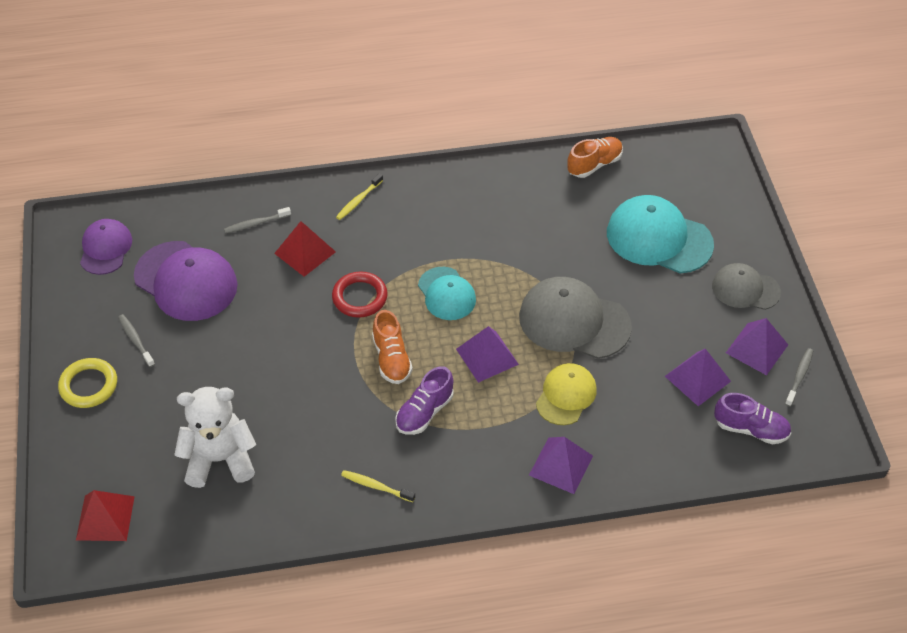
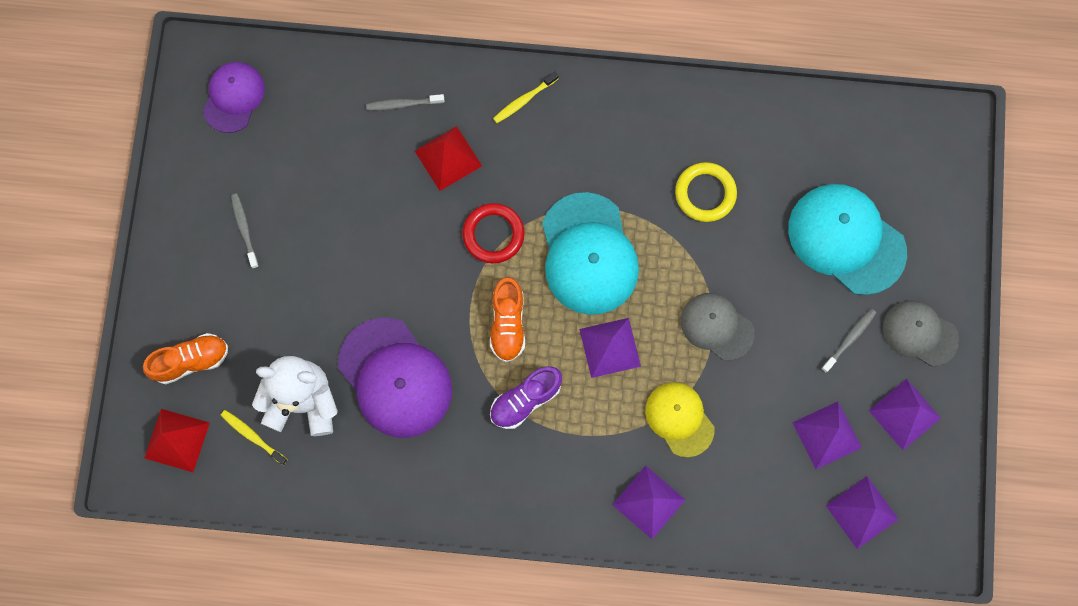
camera: 15 degrees right, 25 degrees up
(89, 385) = (186, 275): yellow ring -> yellow ring (705, 193)
(186, 281) = (311, 164): purple cap -> purple cap (395, 378)
(376, 486) = (453, 476): yellow toothbrush -> yellow toothbrush (252, 436)
(446, 294) = (588, 254): turquoise cap -> turquoise cap, size x1.64
(566, 395) = (679, 419): yellow cap -> yellow cap turned 75 degrees counterclockwise
(574, 321) = (716, 326): grey cap -> grey cap, size x0.61
(594, 164) = (806, 116): orange shoe -> orange shoe (191, 361)
(751, 429) = (862, 512): purple shoe -> purple pyramid
(799, 376) = (937, 461): grey toothbrush -> grey toothbrush (849, 339)

